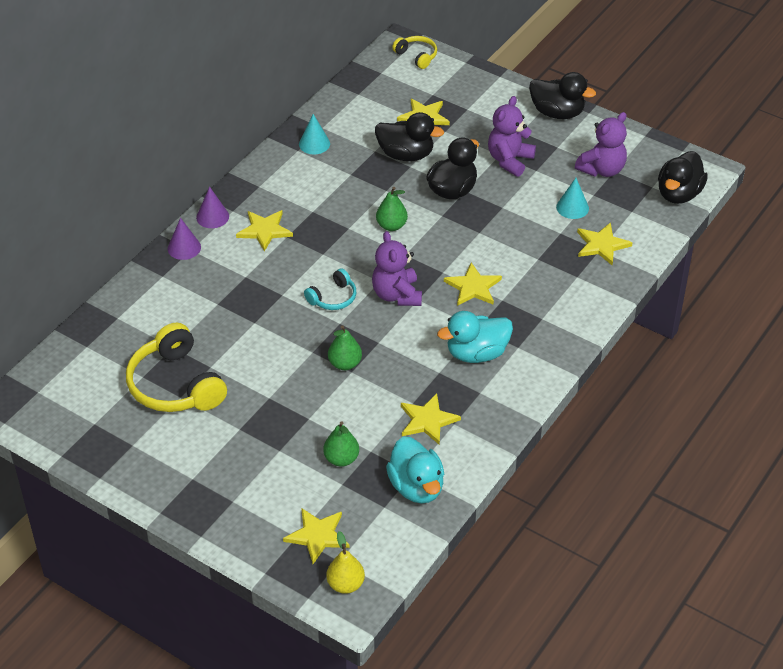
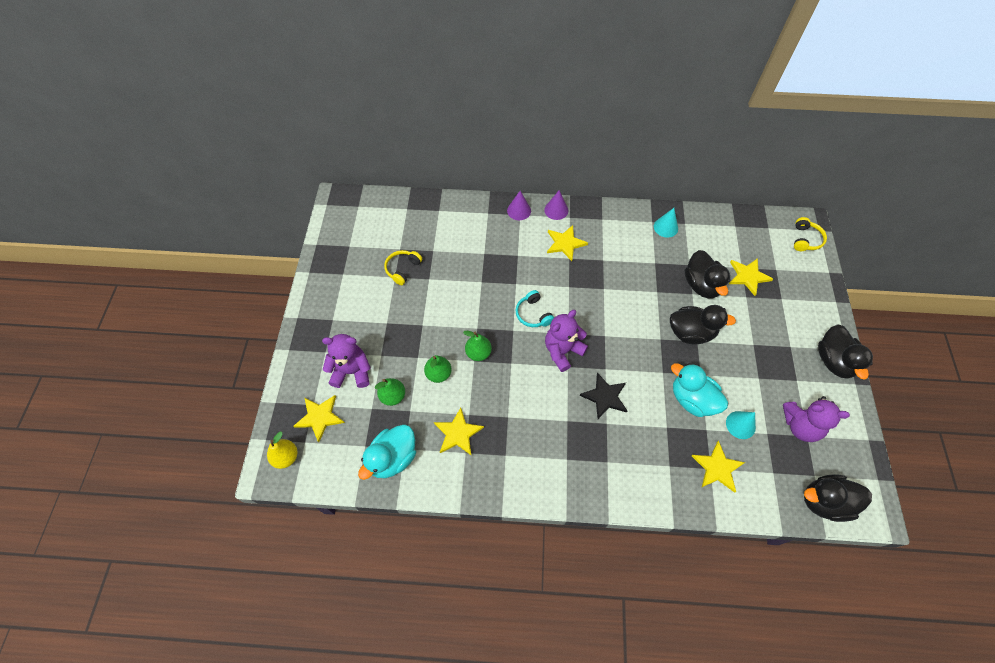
camera: 60 degrees right, 15 degrees up
(175, 385) = (402, 269): yellow headphones -> yellow headphones, size x0.52
(333, 298) = (533, 314): turquoise headphones -> turquoise headphones turned 45 degrees clockwise
(391, 226) = (625, 313): green pear -> green pear (438, 374)
(473, 287) = (605, 397): yellow star -> black star
(477, 353) = (541, 433): turquoise duck -> turquoise duck (692, 399)
(509, 160) = (753, 354): purple teddy bear -> purple teddy bear (352, 371)

